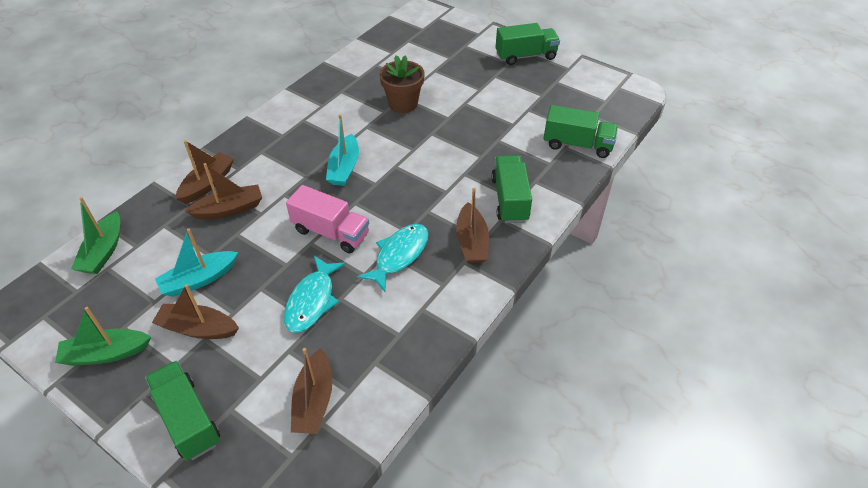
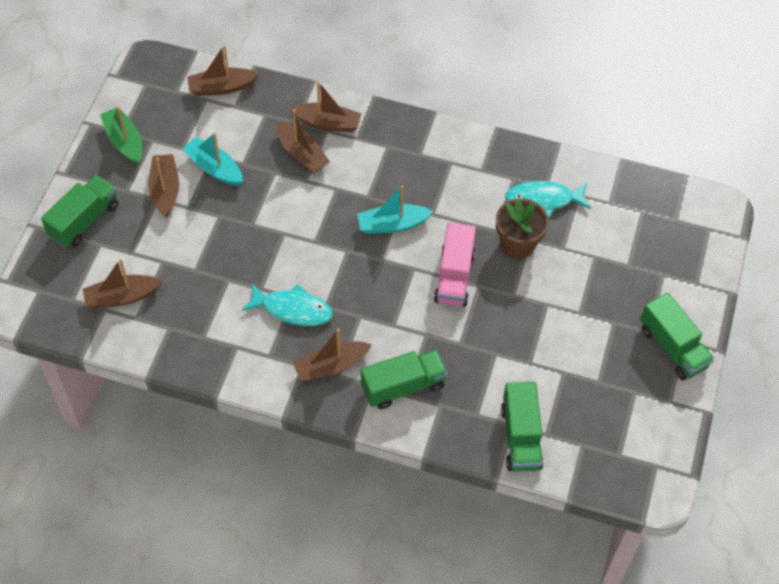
camera: 70 degrees right, 10 degrees up
(103, 251) = (221, 87): green boat -> brown boat
(312, 300) = (218, 259): turquoise fish -> turquoise fish (543, 200)
(331, 232) = (301, 244): pink truck -> pink truck (454, 277)

